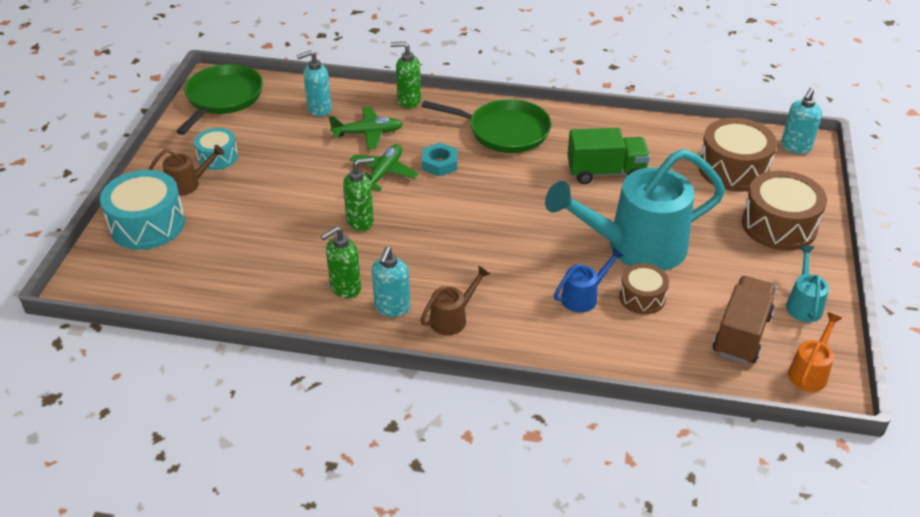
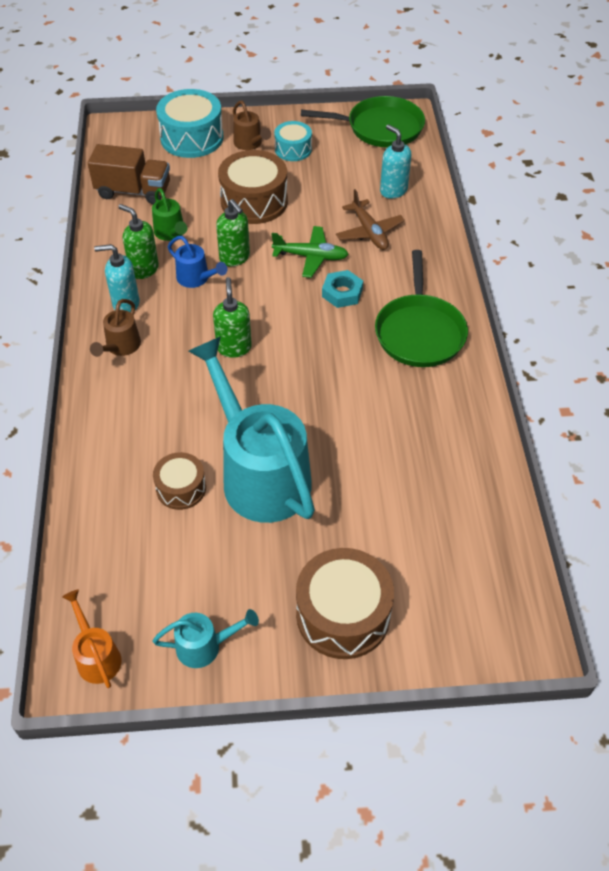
camera: 75 degrees right, 10 degrees up
(299, 261) = (171, 233): none -> green watering can
(368, 133) = (369, 232): green plane -> brown plane
(409, 101) = (438, 248): green soap dispenser -> green soap dispenser (234, 347)
(453, 318) = (120, 347): brown watering can -> brown watering can turned 75 degrees clockwise
(584, 296) = (171, 439): blue watering can -> blue watering can (196, 279)
(606, 172) = (381, 430): green truck -> none
(733, 169) = (438, 557): brown drum -> brown drum (254, 201)
(741, 334) = (143, 584): brown truck -> brown truck (133, 191)
(795, 147) = (518, 629): turquoise soap dispenser -> none
(810, 372) = (96, 655): orange watering can -> orange watering can turned 135 degrees counterclockwise

